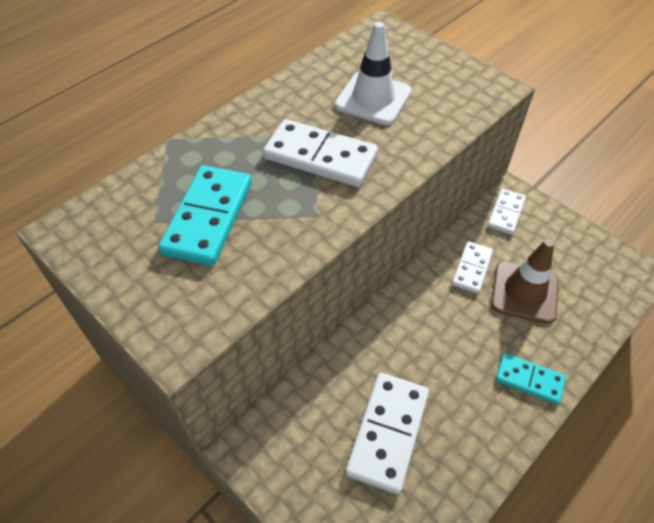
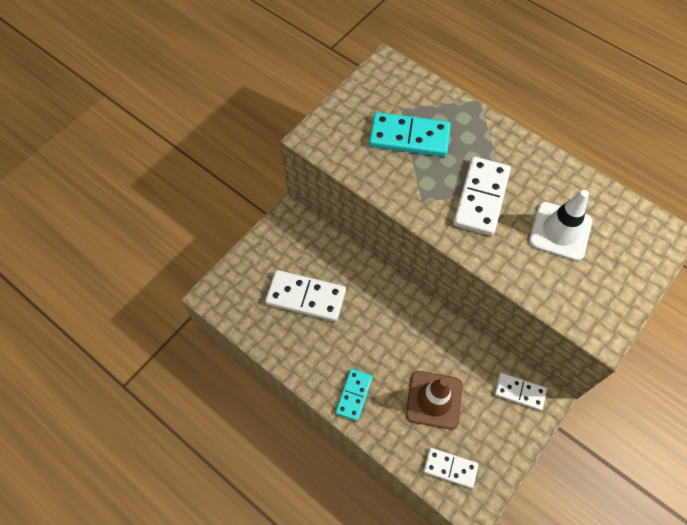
camera: 85 degrees right, 10 degrees up
(472, 269) = (451, 359): white domino -> white domino (450, 468)

